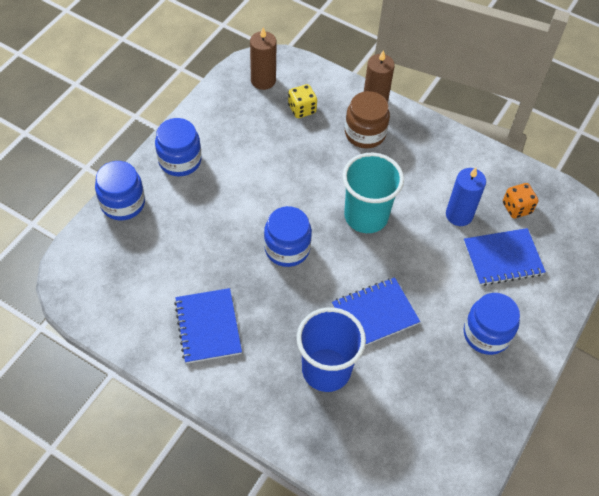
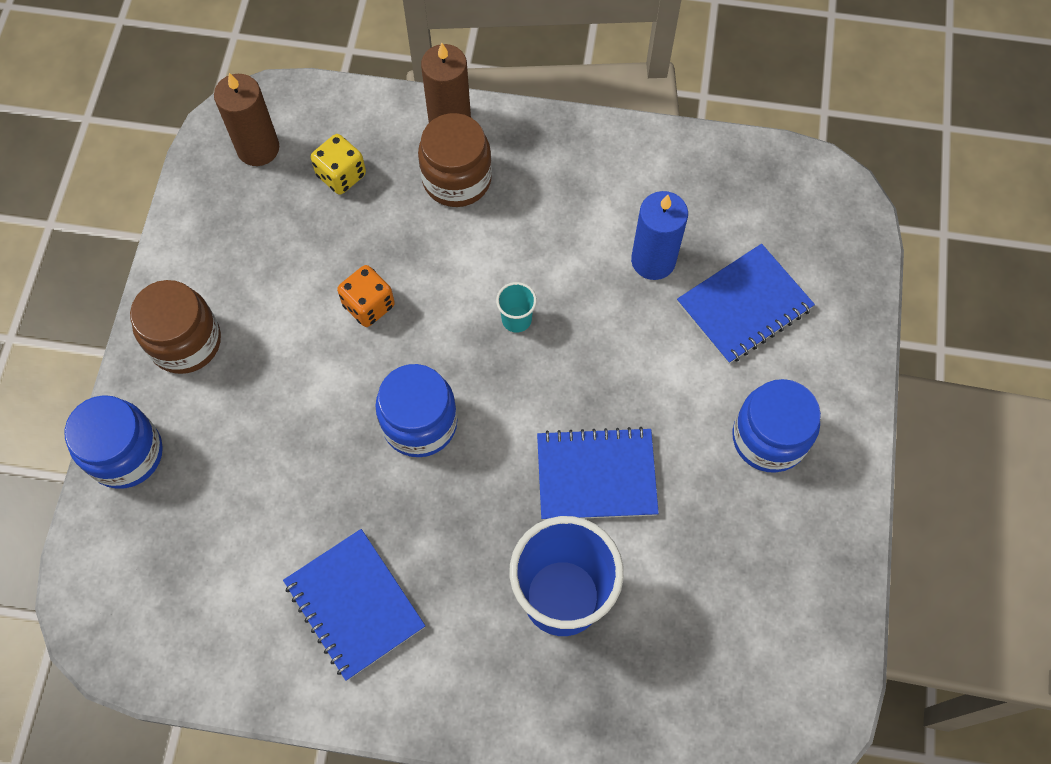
camera: 20 degrees left, 10 degrees up
(180, 160) = (185, 342): blue jar -> brown jar
(366, 216) = (516, 319): turquoise cup -> turquoise cup, size x0.41
(375, 314) = (596, 475): blue notebook -> blue notebook turned 45 degrees clockwise
(516, 208) = (732, 215): orange dice -> orange dice (369, 305)

